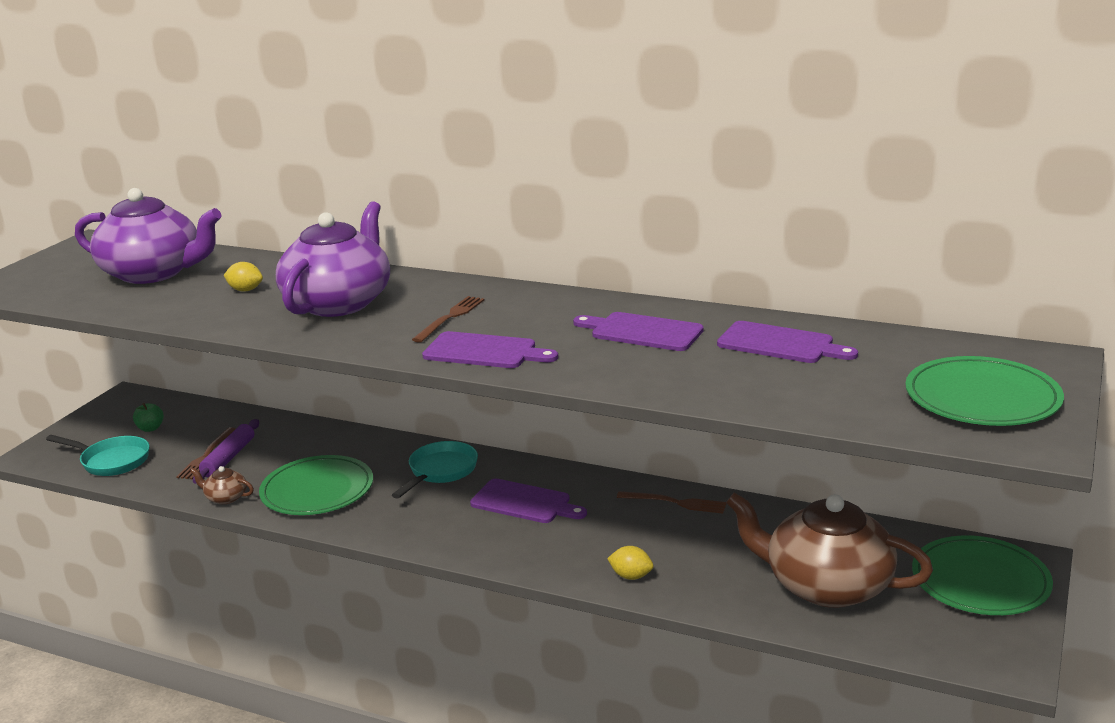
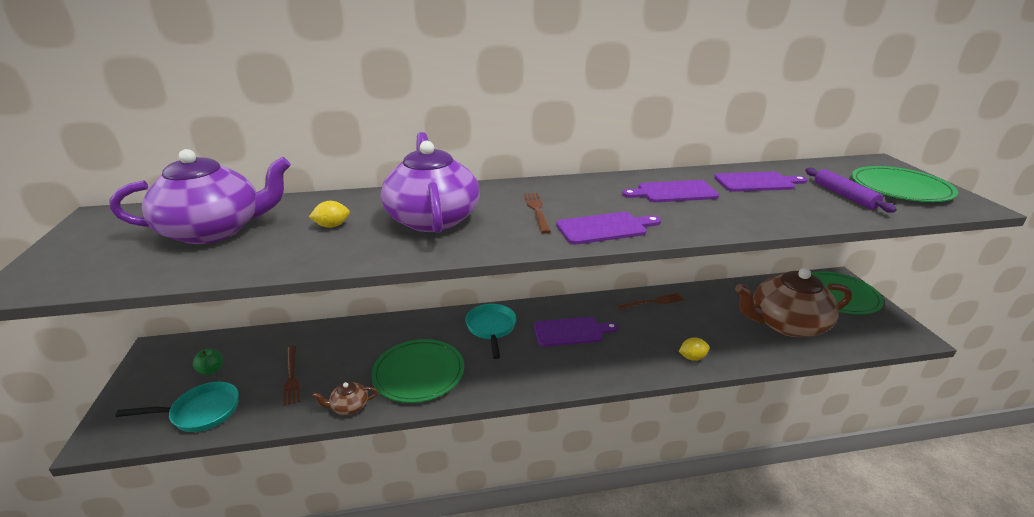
camera: 35 degrees left, 5 degrees up
(229, 458) = (314, 372): purple rolling pin -> purple rolling pin (844, 196)

